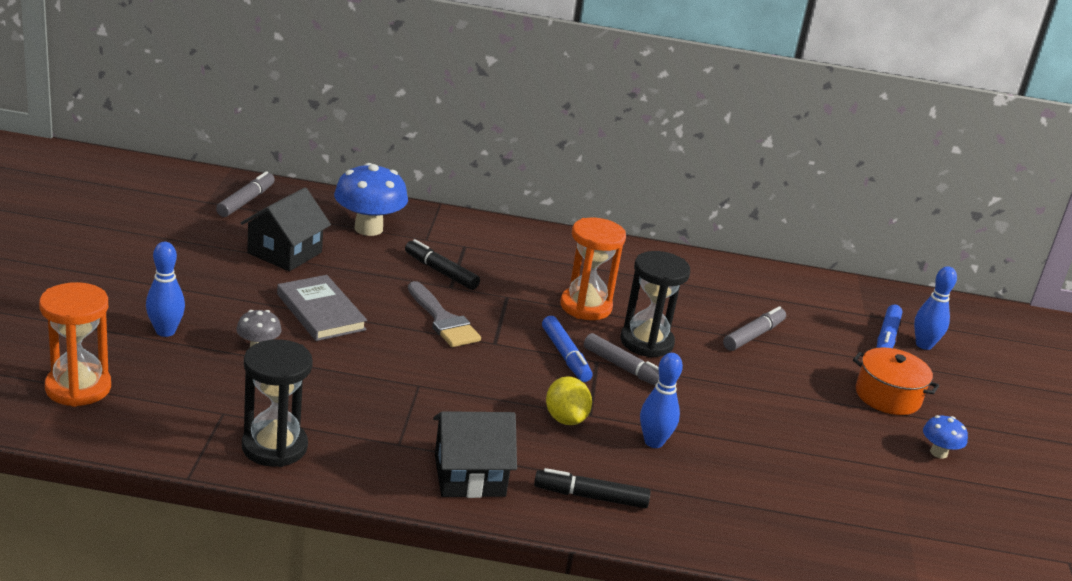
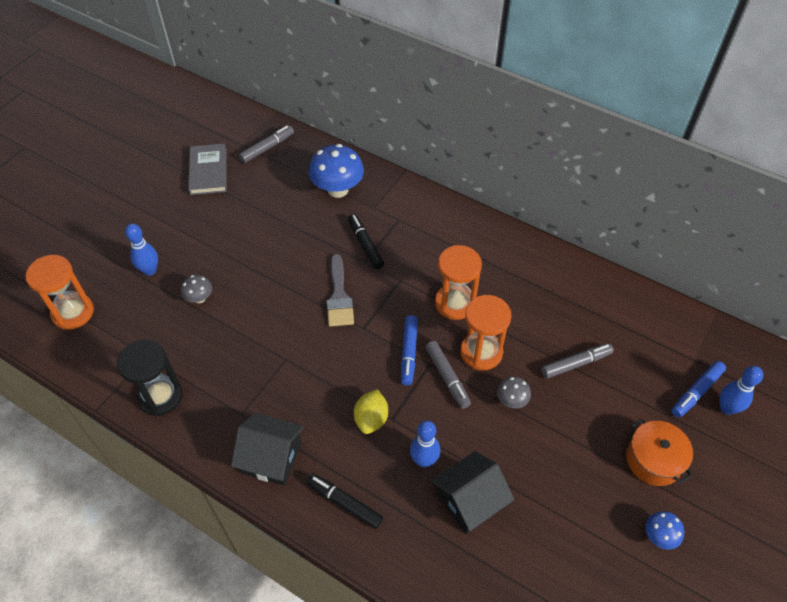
camera: 30 degrees right, 25 degrees up
(284, 253) = (266, 206): black house -> black house (470, 501)
(321, 312) = (259, 271): grey book -> grey book (208, 171)
(646, 342) = (481, 352): black hourglass -> orange hourglass
(710, 376) = (511, 401): none -> grey mushroom

